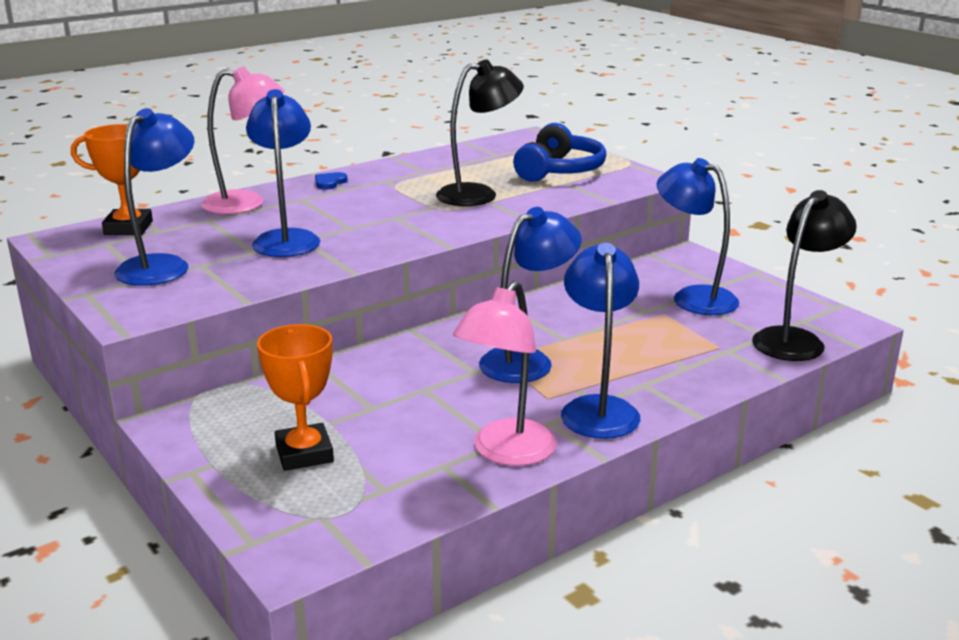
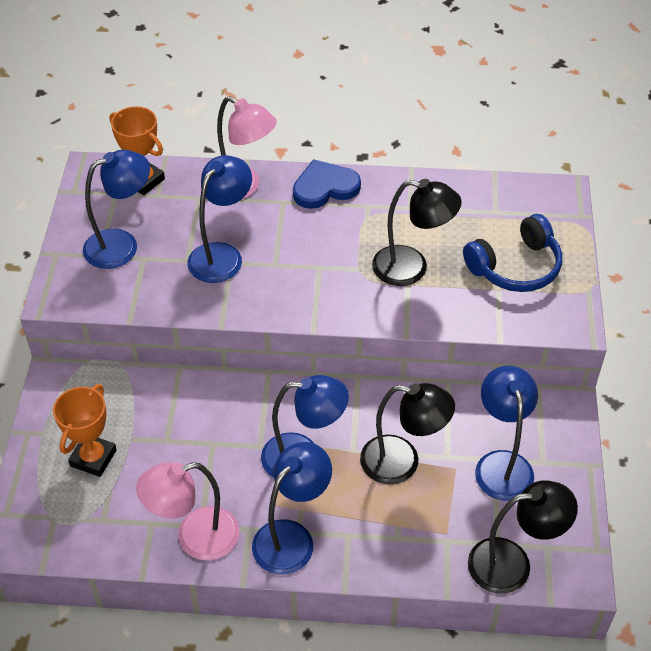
camera: 40 degrees right, 25 degrees up
(330, 183) = (325, 187): blue heart -> blue heart, size x2.07
(617, 328) = (402, 462): none -> black lamp

